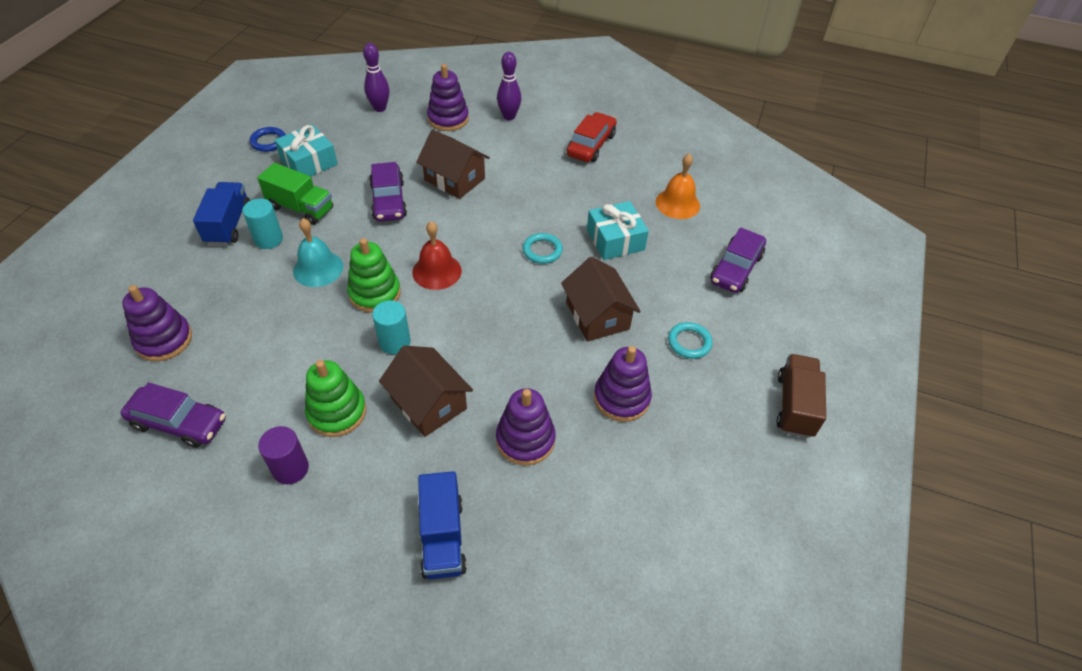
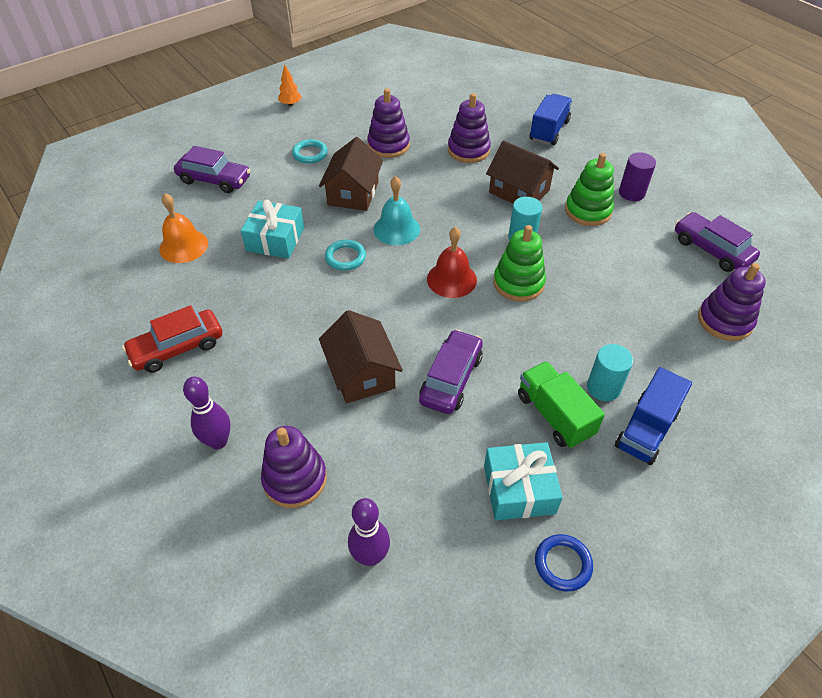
camera: 145 degrees left, 0 degrees up
(318, 268) = (561, 330): turquoise bell -> turquoise bell (396, 229)
(428, 403) = (519, 191): brown house -> brown house turned 45 degrees counterclockwise
(736, 268) = (214, 180): purple car -> purple car turned 45 degrees clockwise
(795, 405) = (290, 104): brown truck -> orange tree

